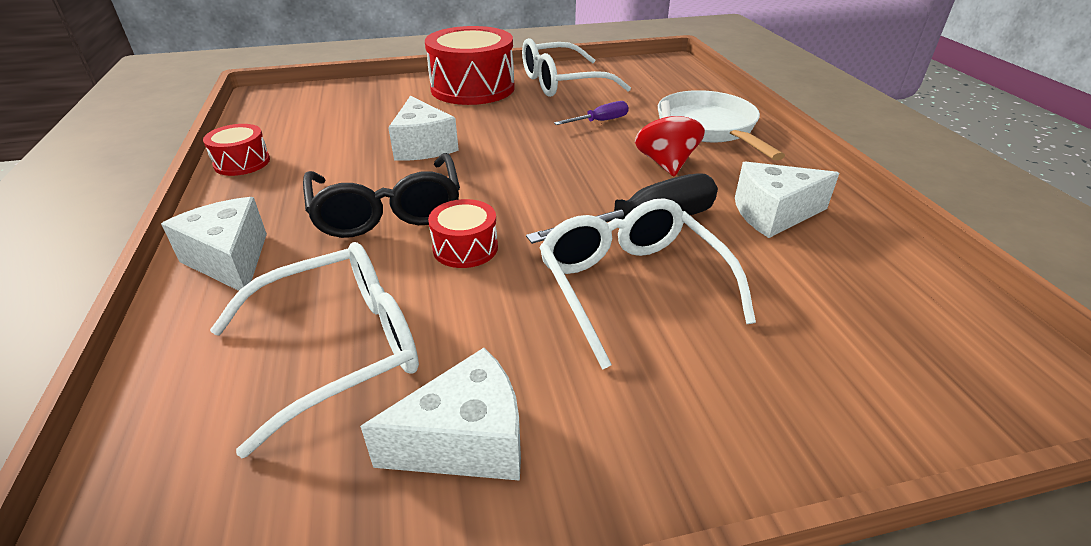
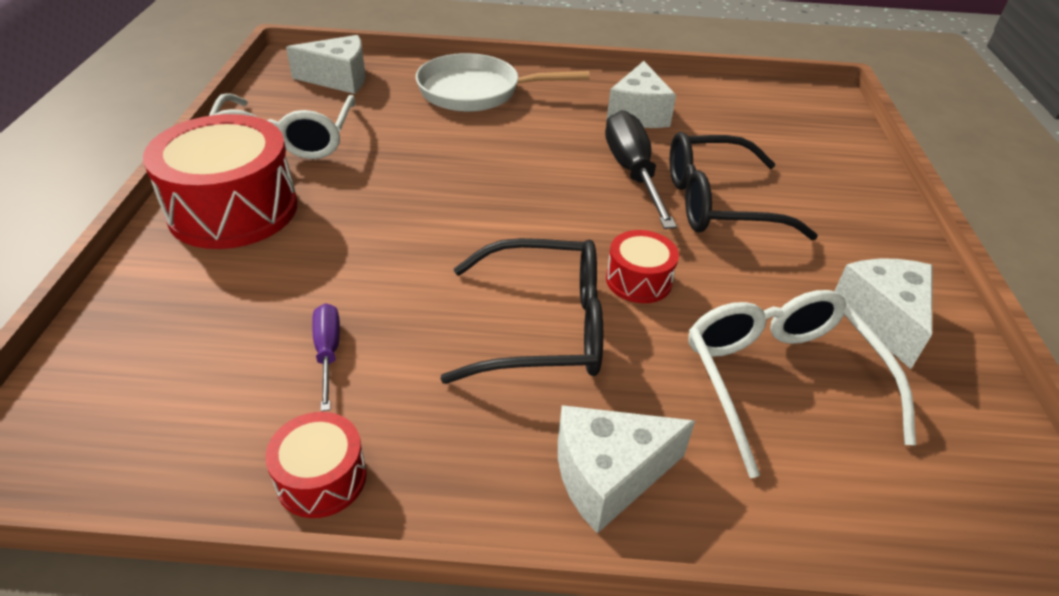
camera: 75 degrees left, 5 degrees up
(423, 146) = (392, 279): white cheese -> white cheese (339, 79)
(600, 121) = (416, 143): purple screwdriver -> purple screwdriver (328, 353)
(632, 286) = (718, 203): white glasses -> black glasses
(666, 163) = (532, 133): red spinning top -> none

